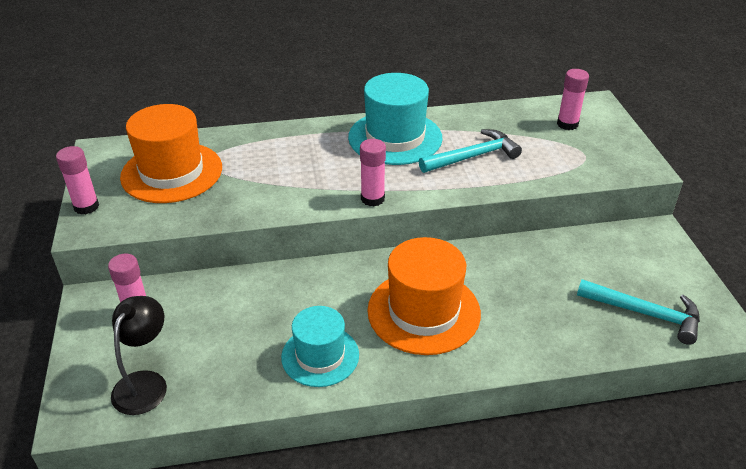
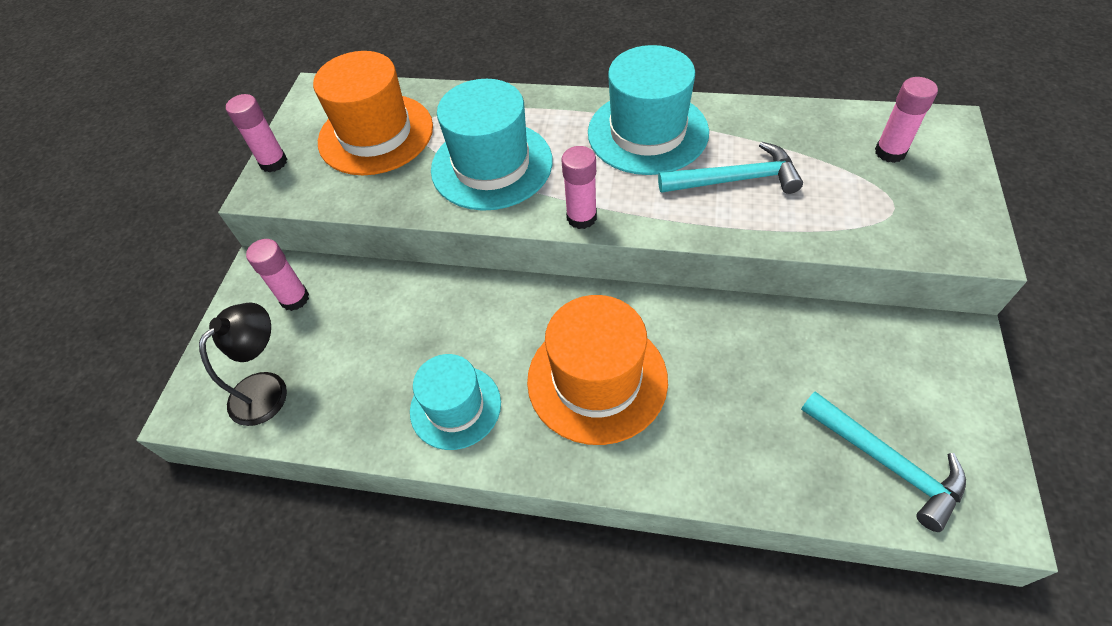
camera: 25 degrees right, 15 degrees up
(283, 177) = (492, 165): none -> turquoise hat

